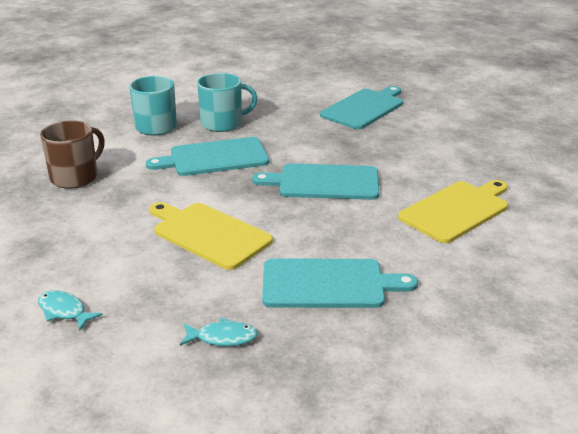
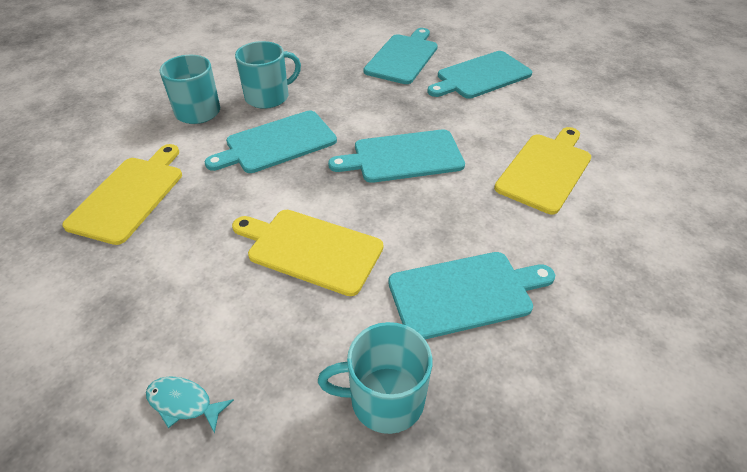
camera: 15 degrees left, 15 degrees up
(75, 177) = (129, 196): brown mug -> yellow cutting board
(223, 338) = (384, 399): turquoise fish -> turquoise mug
(434, 131) = (481, 76): none -> turquoise cutting board

